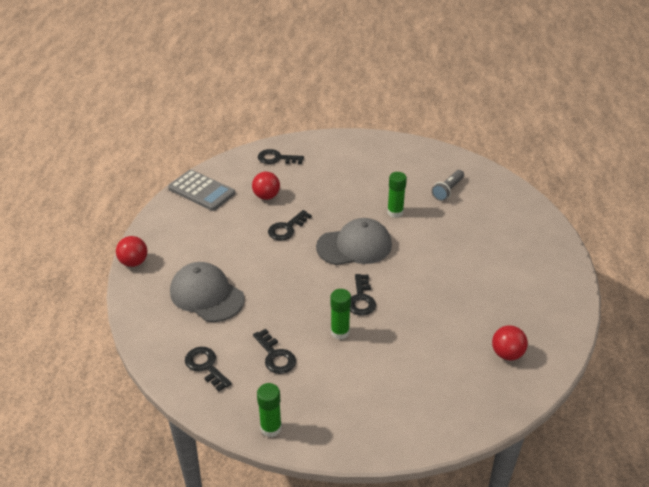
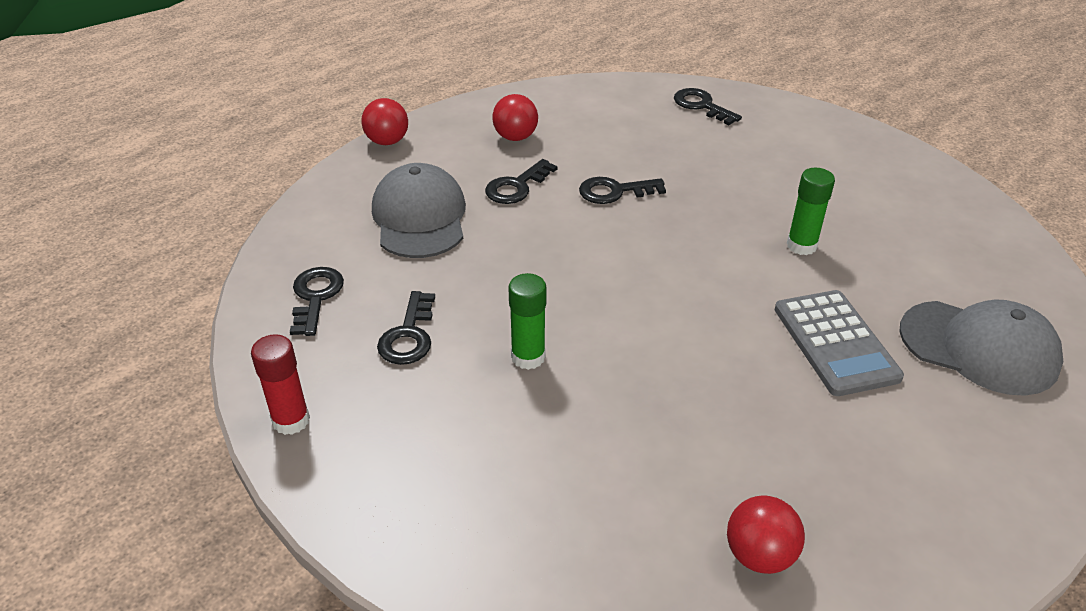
camera: 40 degrees right, 0 degrees up
(201, 191) = (559, 102): grey calculator -> grey calculator (835, 343)
(266, 196) = (634, 143): red ball -> red ball (515, 137)
(271, 428) = (291, 420): green glue stick -> red glue stick
(354, 246) = (684, 259): grey cap -> grey cap (979, 347)
(361, 299) = (611, 332): black key -> black key (516, 186)
(448, 190) = (929, 257): grey flashlight -> none

